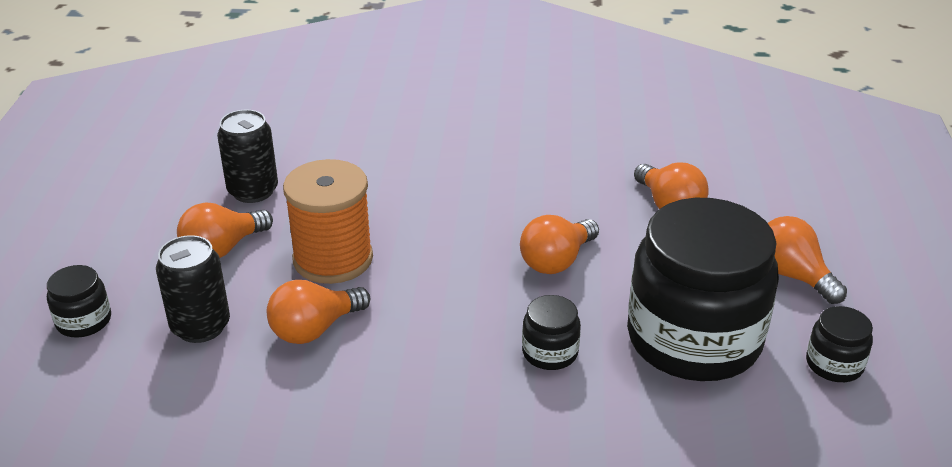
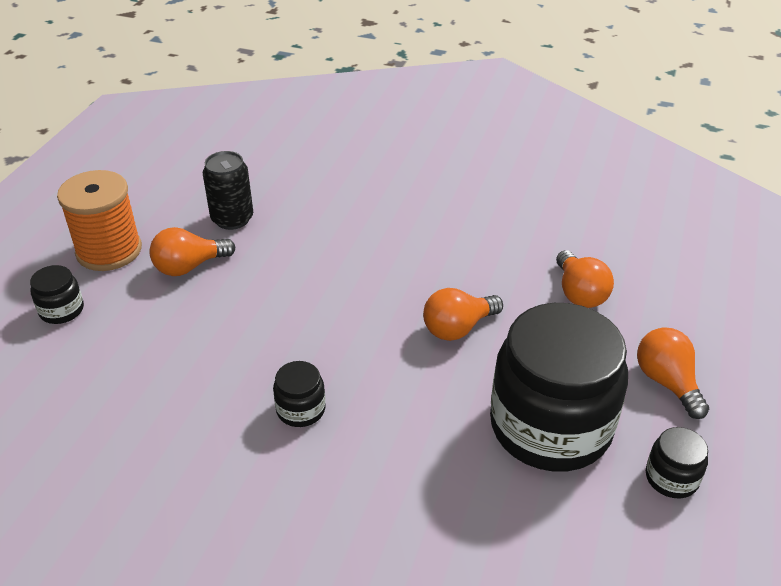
camera: 15 degrees right, 5 degrees up
(200, 326) = (146, 332): black can -> none
(315, 329) = (233, 352): orange light bulb -> none
(333, 259) = (272, 291): orange spool -> orange spool (109, 250)
(550, 352) = (418, 413): black jar -> black jar (301, 409)

